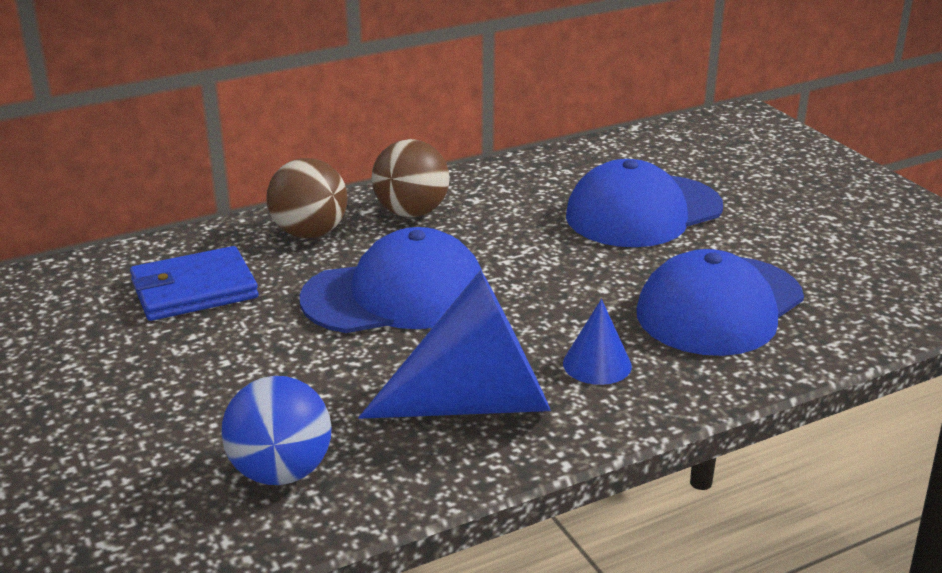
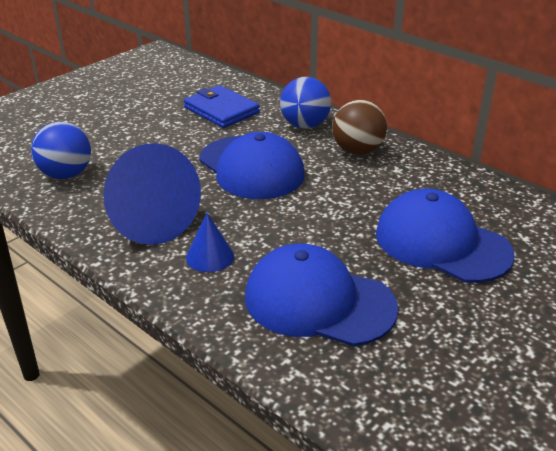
camera: 70 degrees right, 5 degrees up
(309, 233) = (305, 125): brown ball -> blue ball

